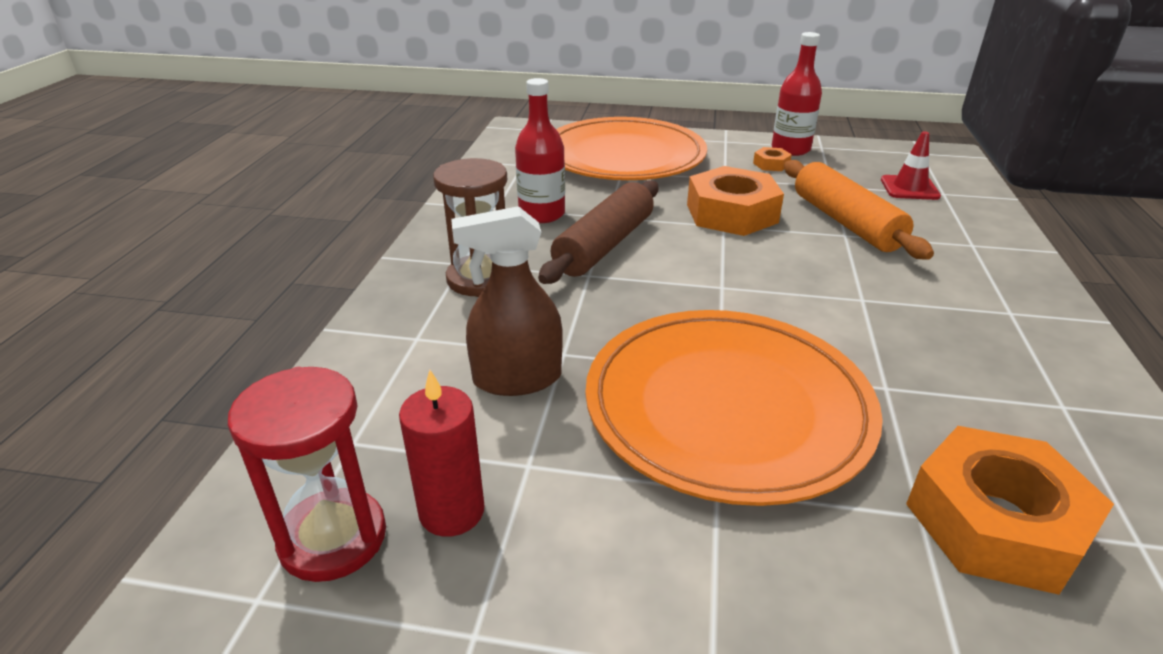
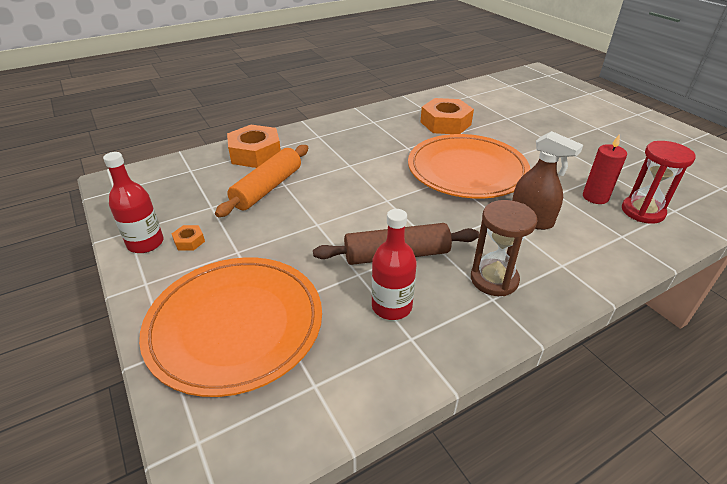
camera: 130 degrees left, 5 degrees up
(731, 213) = (297, 227): orange nut -> orange nut (255, 153)
(909, 188) = (192, 181): red traffic cone -> none

